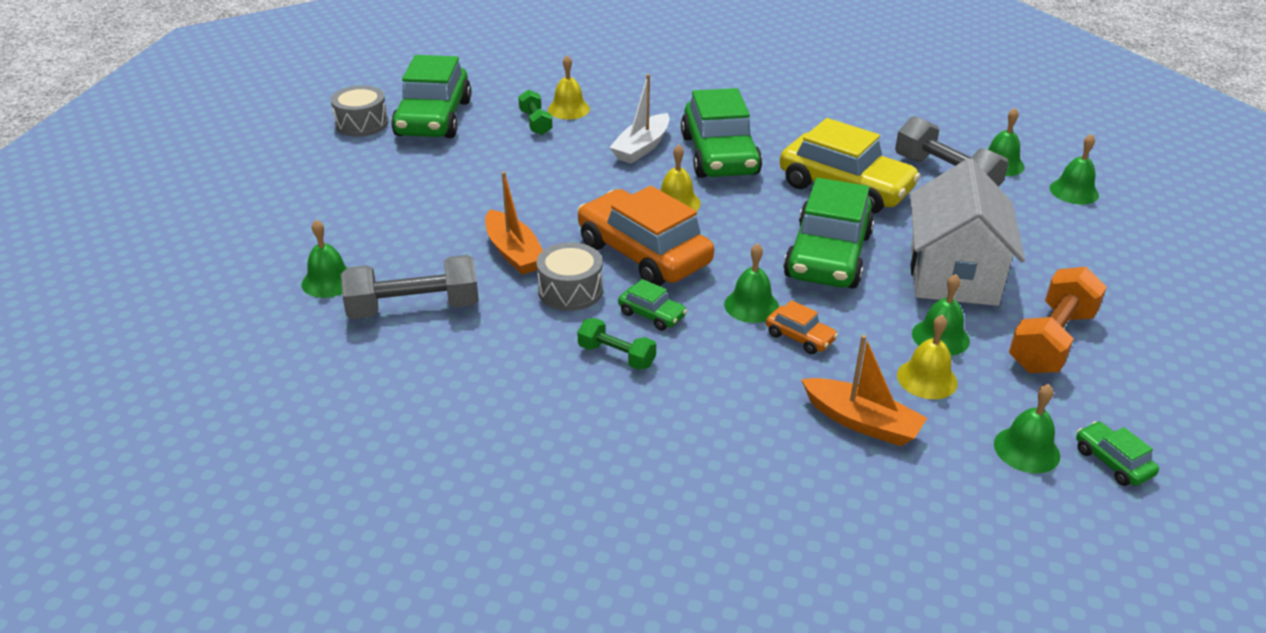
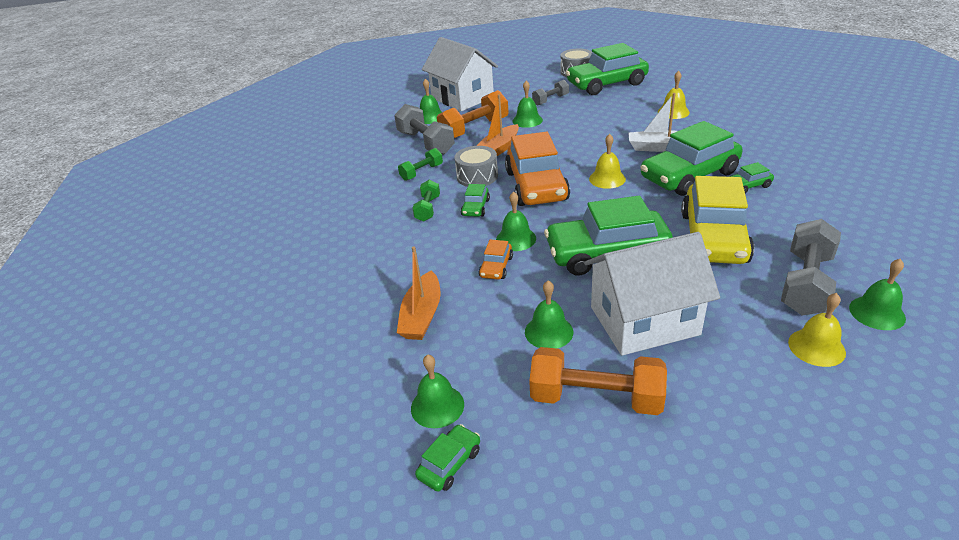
camera: 70 degrees right, 0 degrees up
(302, 234) = (462, 98): none -> white house
(421, 169) = (550, 100): none -> grey dumbbell
(426, 254) = (474, 129): none -> orange dumbbell
(535, 123) = (642, 109): green dumbbell -> green dumbbell (421, 172)
(643, 254) = (536, 186): orange car -> orange car turned 150 degrees clockwise
(770, 135) = (747, 186): none -> green car
(927, 379) = (490, 335): yellow bell -> yellow bell (816, 347)
(1074, 191) = (891, 374): green bell -> green bell (527, 120)

